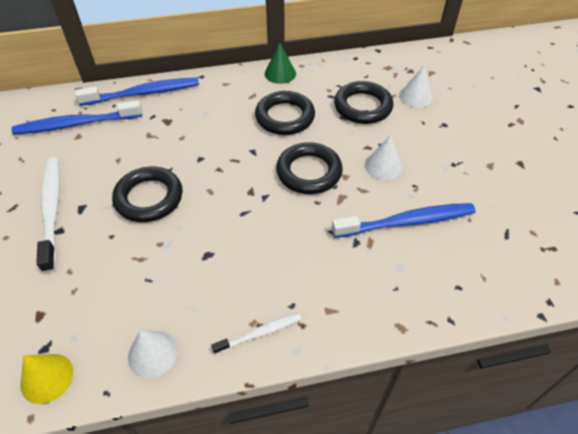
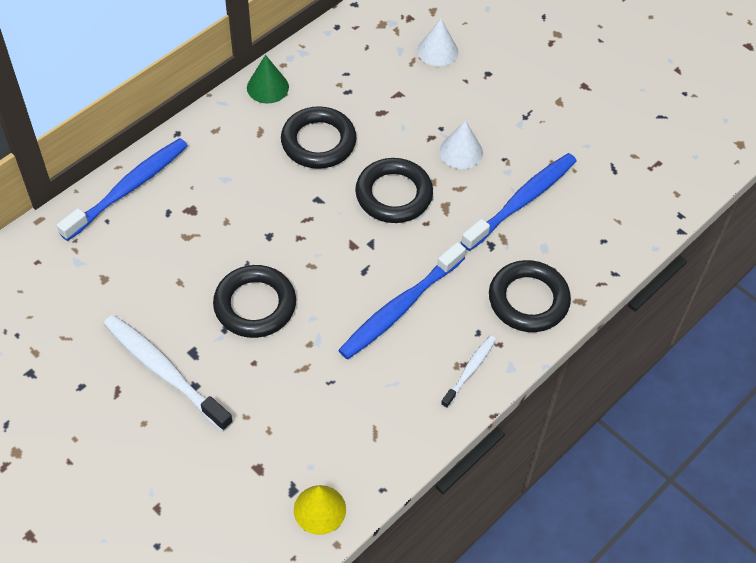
camera: 35 degrees left, 5 degrees up
(76, 124) = (86, 265): blue toothbrush -> blue toothbrush (400, 308)
(153, 354) = (393, 438): white cone -> none
(363, 106) = (391, 89): black ring -> black ring (528, 300)

